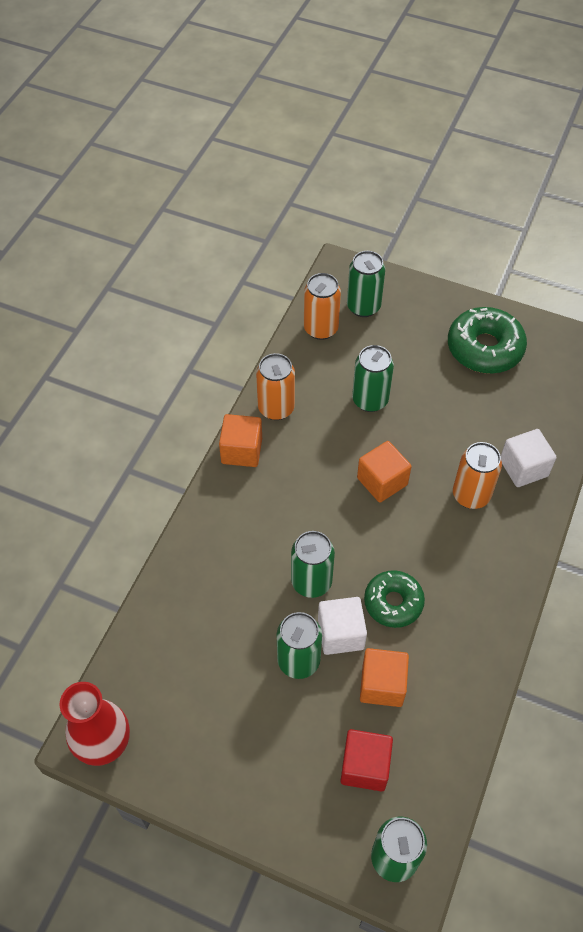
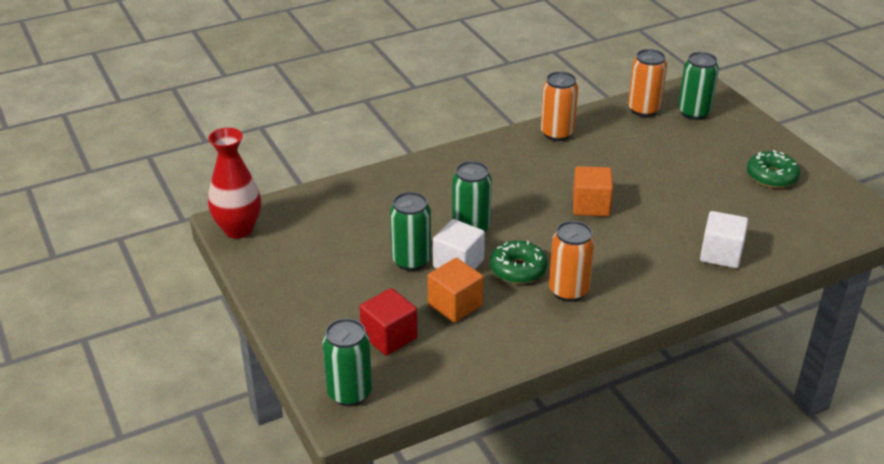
camera: 40 degrees right, 20 degrees down
(241, 451) = (504, 142): orange cube -> none
(370, 400) = (636, 161): green can -> none
(471, 495) = (655, 247): orange can -> orange can (568, 291)
(484, 348) = (771, 176): green donut -> green donut, size x0.66

